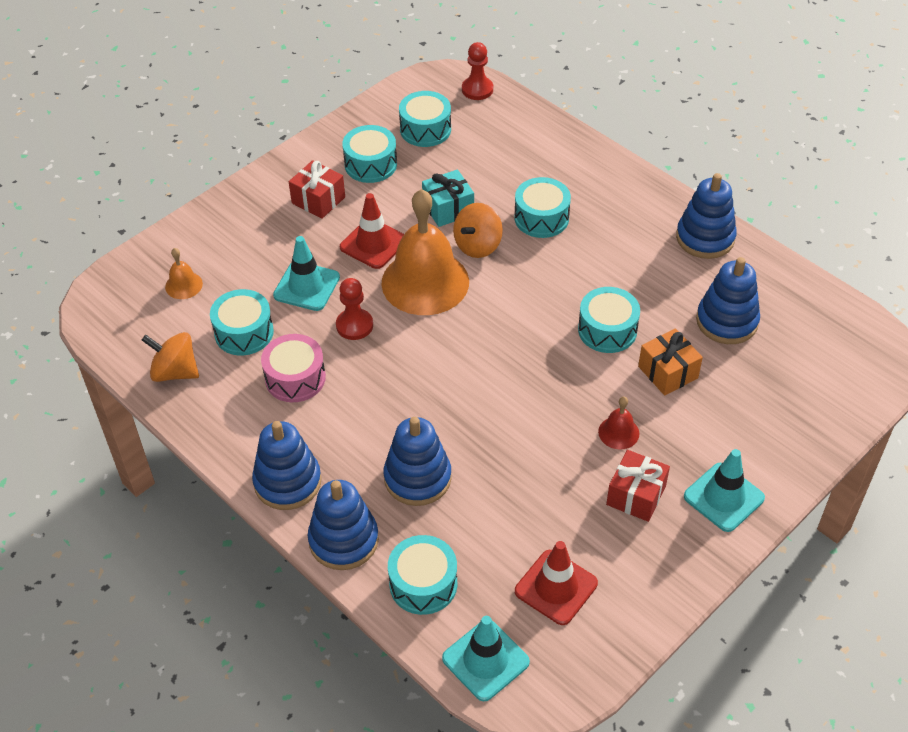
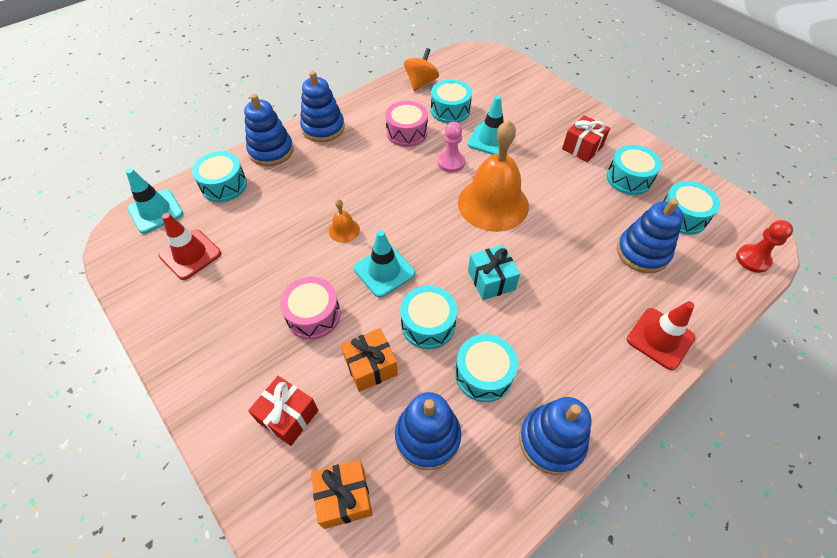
camera: 95 degrees right, 5 degrees up
(183, 285) = (494, 85): orange bell -> orange bell (344, 230)
(354, 325) = (451, 162): red pawn -> pink pawn
(373, 244) = (535, 176): red traffic cone -> red traffic cone (660, 338)
(417, 478) = (307, 188): blue stacking toy -> blue stacking toy (642, 252)
(448, 209) = (579, 224): turquoise gift -> turquoise gift (491, 280)
(478, 245) = (535, 240): orange spinning top -> none
(541, 218) = (572, 291): turquoise drum -> turquoise drum (483, 374)
(618, 432) = (313, 315): red bell -> pink drum
(636, 495) = (248, 317): red gift -> red gift (288, 416)
(723, 497) = (223, 385): turquoise traffic cone -> turquoise traffic cone (384, 271)
(799, 374) = (344, 497): none -> orange gift

